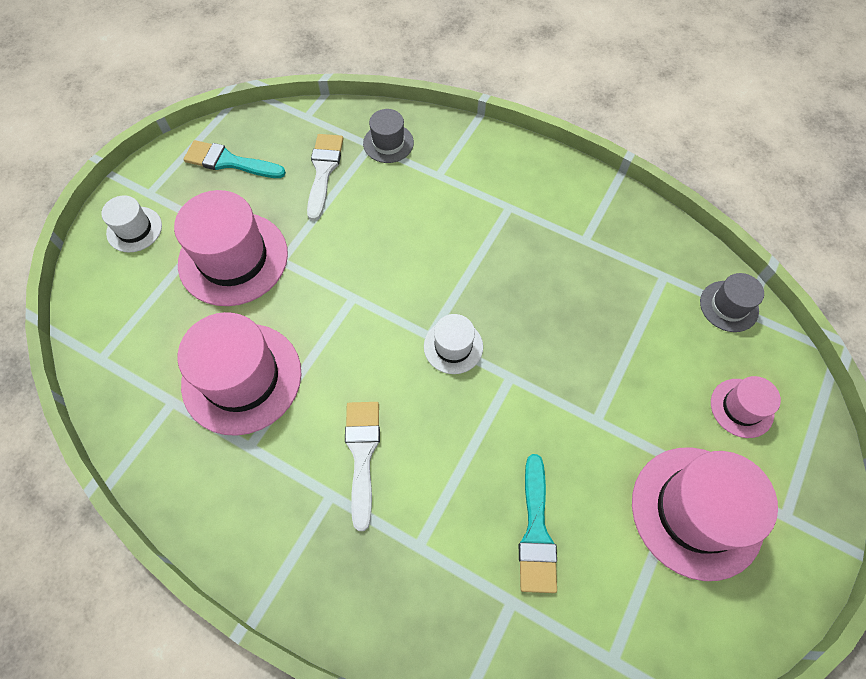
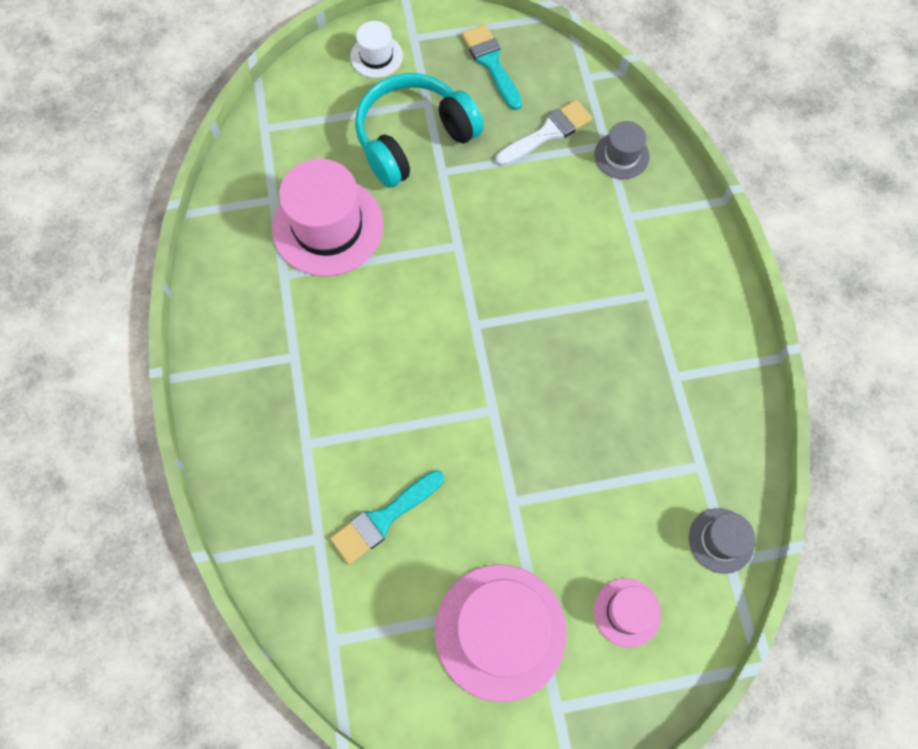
camera: 50 degrees right, 5 degrees up
(233, 258) = (413, 139): pink hat -> turquoise headphones
(362, 454) = (340, 353): white brush -> none
(453, 346) = (481, 348): white hat -> none

